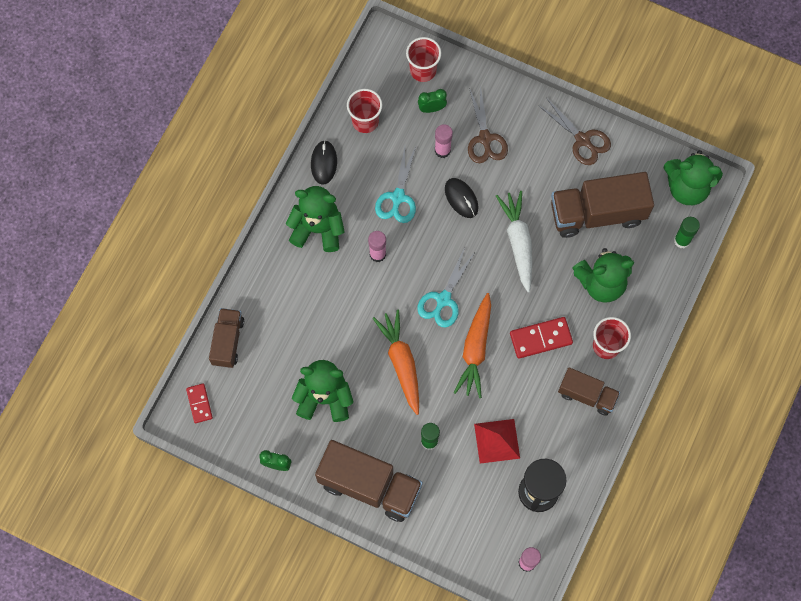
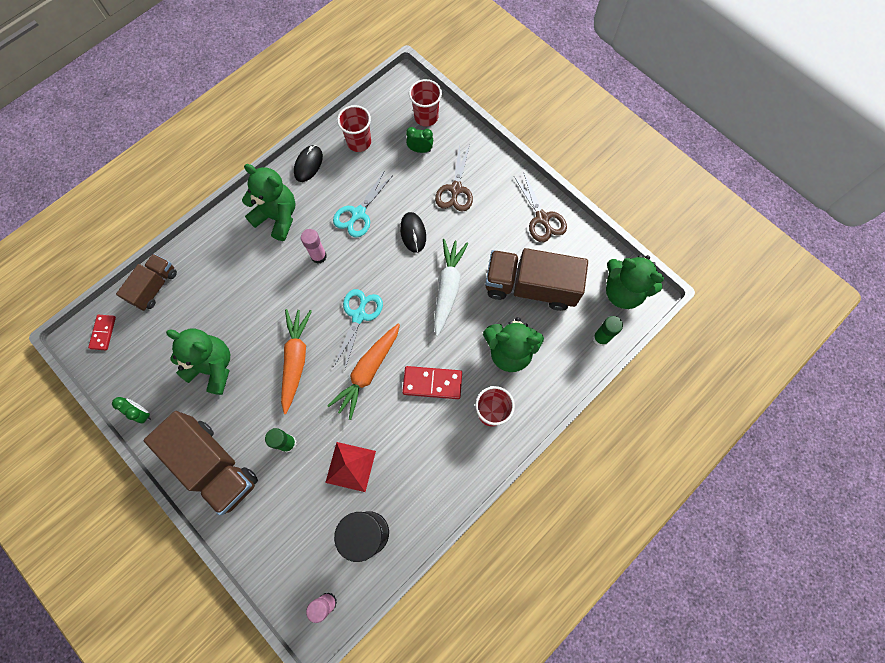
camera: 20 degrees right, 0 degrees up
(442, 150) = (414, 187): pink glue stick -> none
(443, 299) = (359, 316): turquoise scissors -> turquoise scissors turned 150 degrees clockwise
(587, 395) = (454, 453): brown truck -> none

